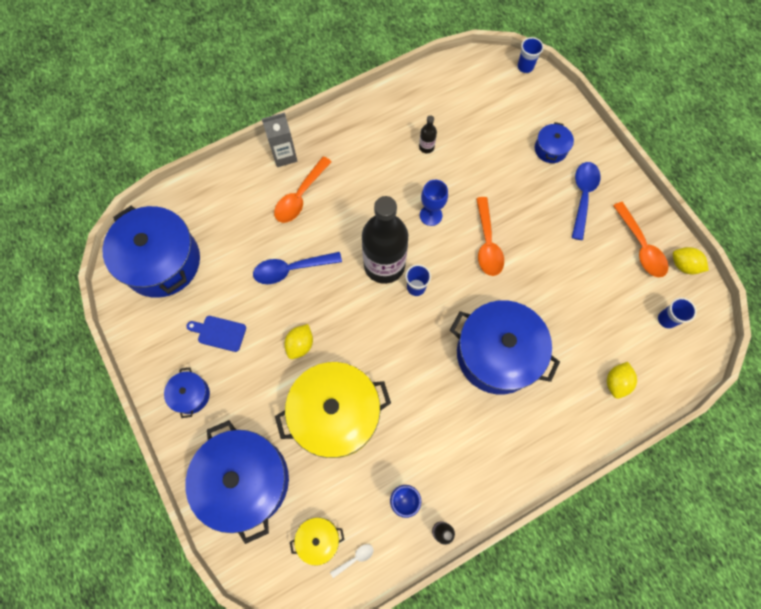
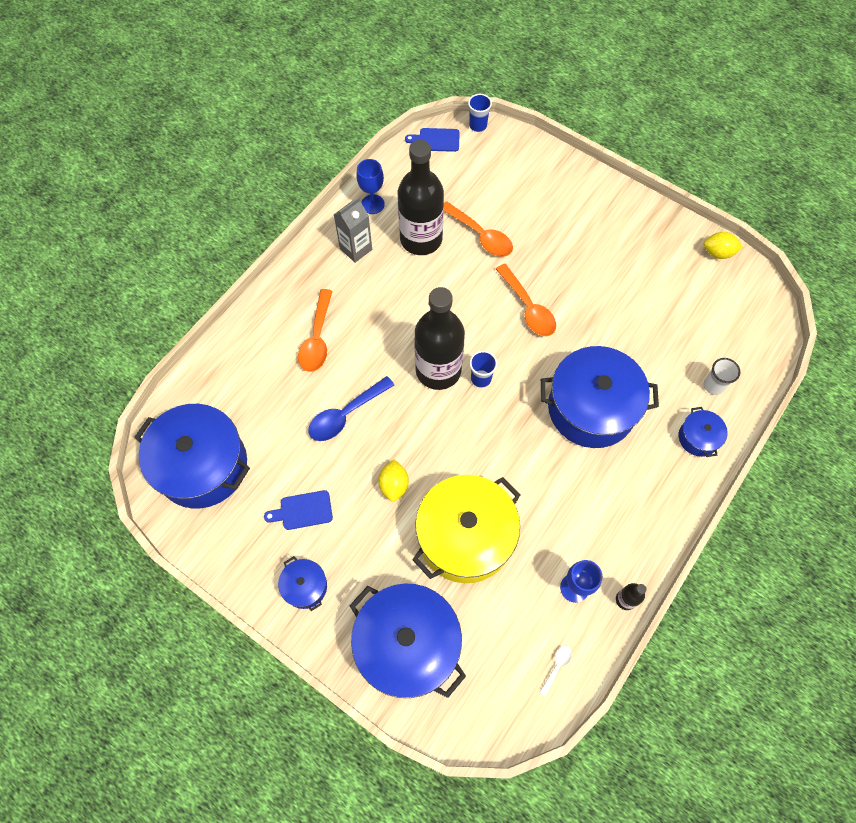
camera: 25 degrees left, 5 degrees down
(284, 155) = (279, 304): grey carton -> grey carton (356, 249)
(318, 539) = (511, 666): yellow pot -> none
(426, 147) = (421, 239): black bottle -> black bottle, size x2.50
(431, 215) = (459, 303): blue goblet -> blue goblet (372, 204)
(482, 66) = (436, 140): none -> blue cutting board
(550, 149) = (542, 194): blue pot -> blue pot (698, 438)
(583, 196) = (595, 226): blue spoon -> none
(616, 382) = (713, 386): yellow lemon -> white cup
(640, 247) = (671, 252): orange spoon -> orange spoon (480, 235)
(666, 319) = (728, 308): blue cup -> none

